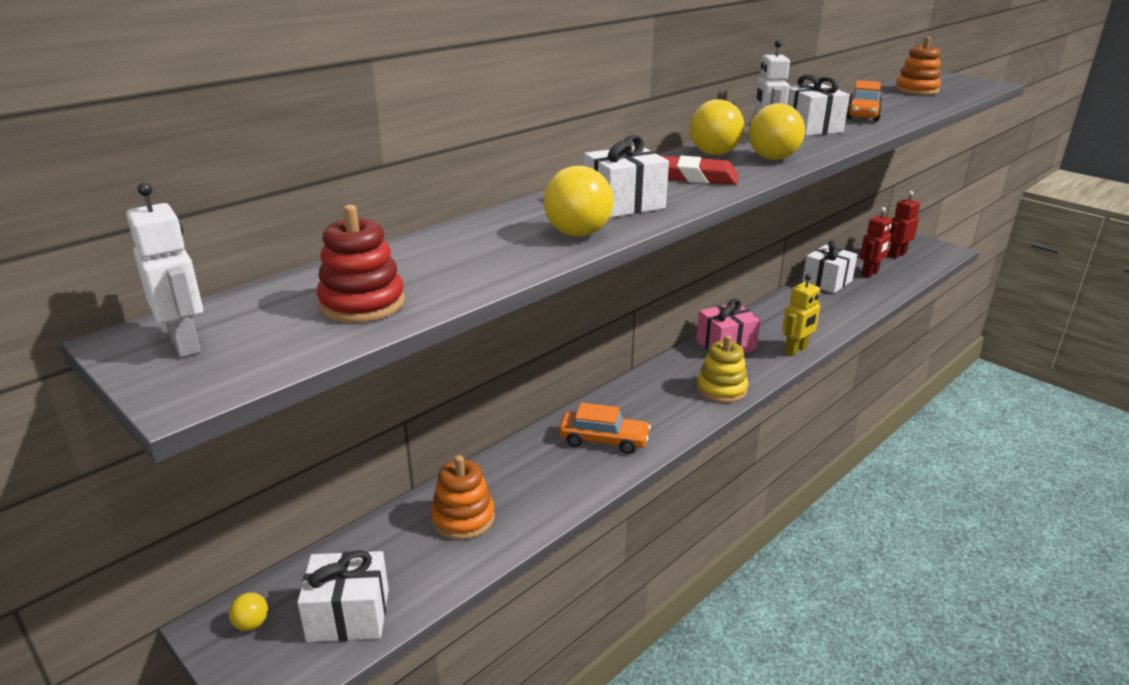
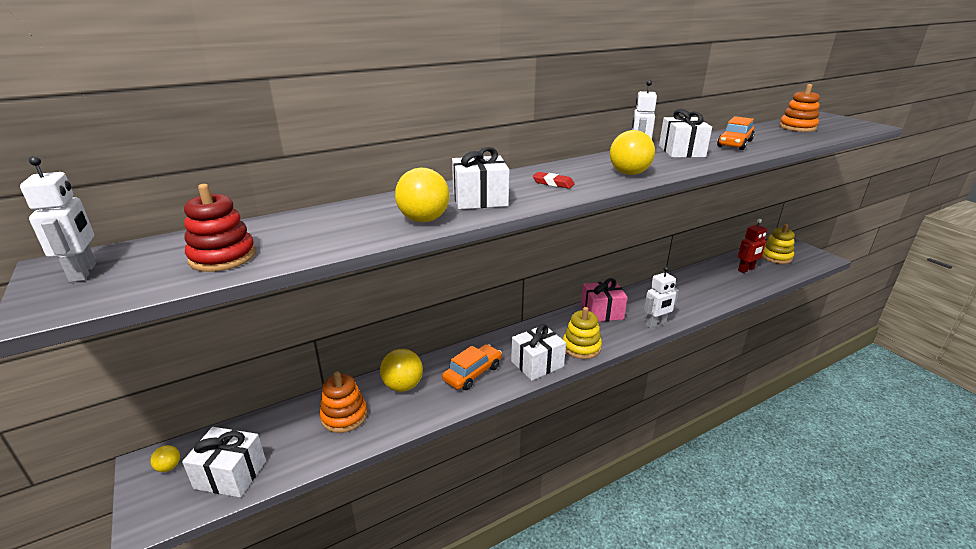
camera: 15 degrees right, 0 degrees up
(603, 440) = (473, 373): orange car -> orange car turned 75 degrees counterclockwise
(694, 177) = (553, 183): red eraser -> red eraser, size x0.60
(714, 154) = (585, 166): yellow ball -> yellow ball (403, 386)
(796, 350) = (655, 324): yellow robot -> white robot
(827, 282) = (707, 272): white gift -> white gift (537, 364)
(896, 254) = (776, 257): red robot -> yellow stacking toy

